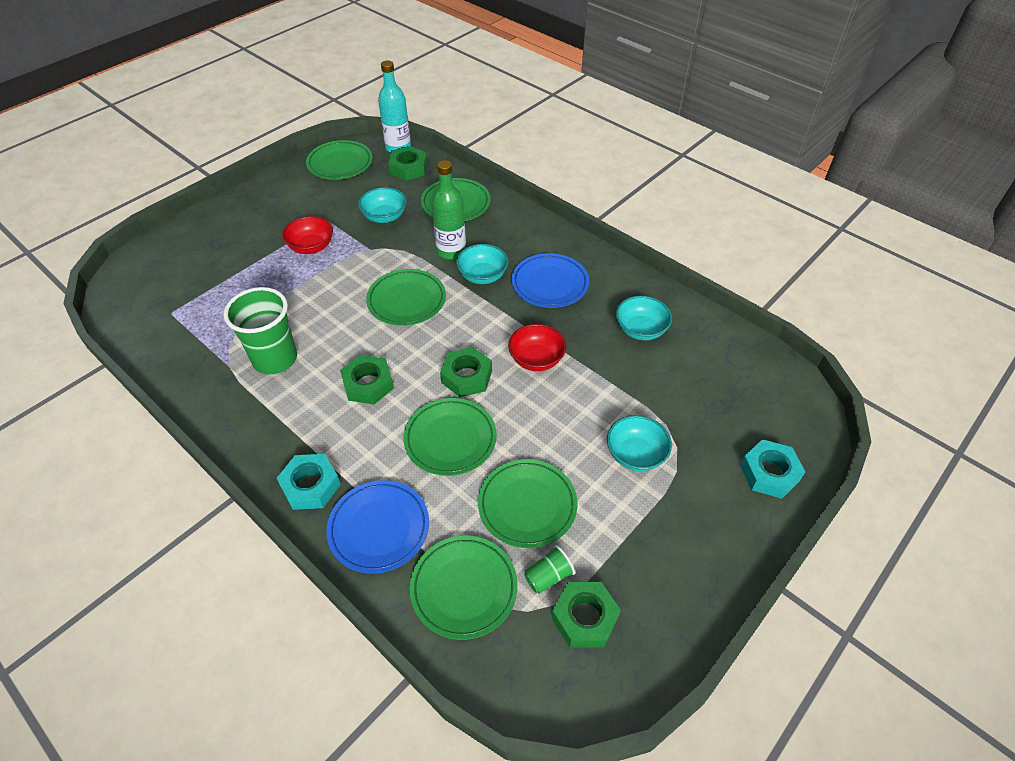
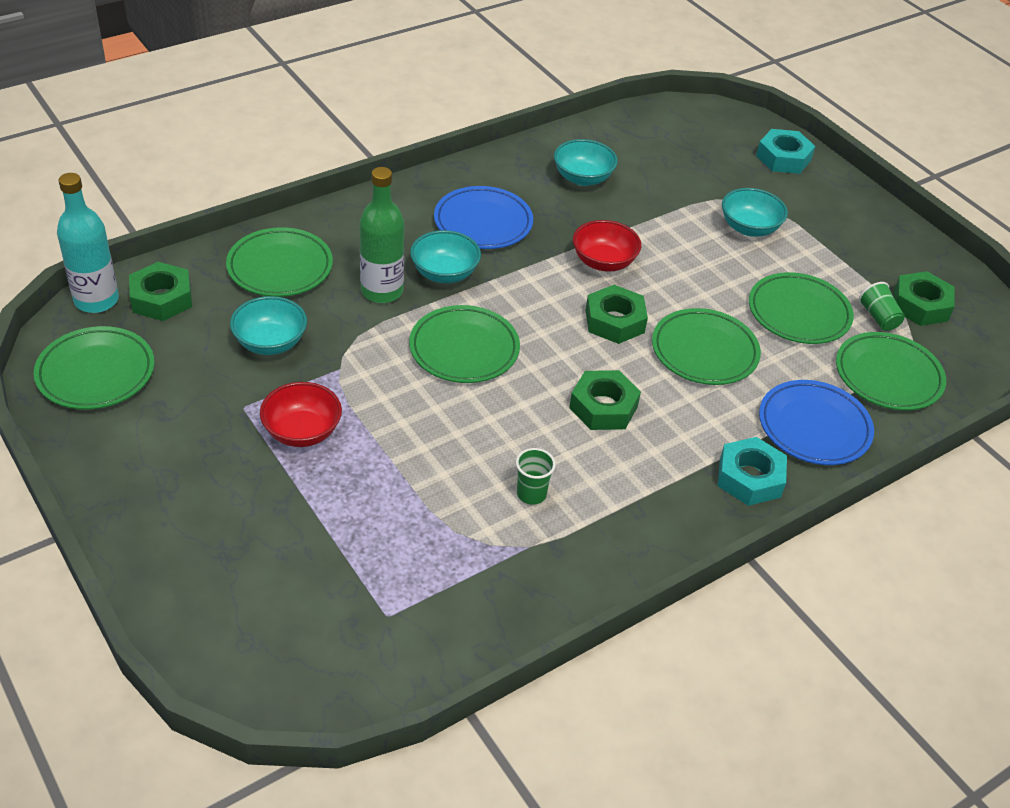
camera: 80 degrees left, 5 degrees down
(275, 359) = (531, 494): green cup -> green cup, size x0.46

